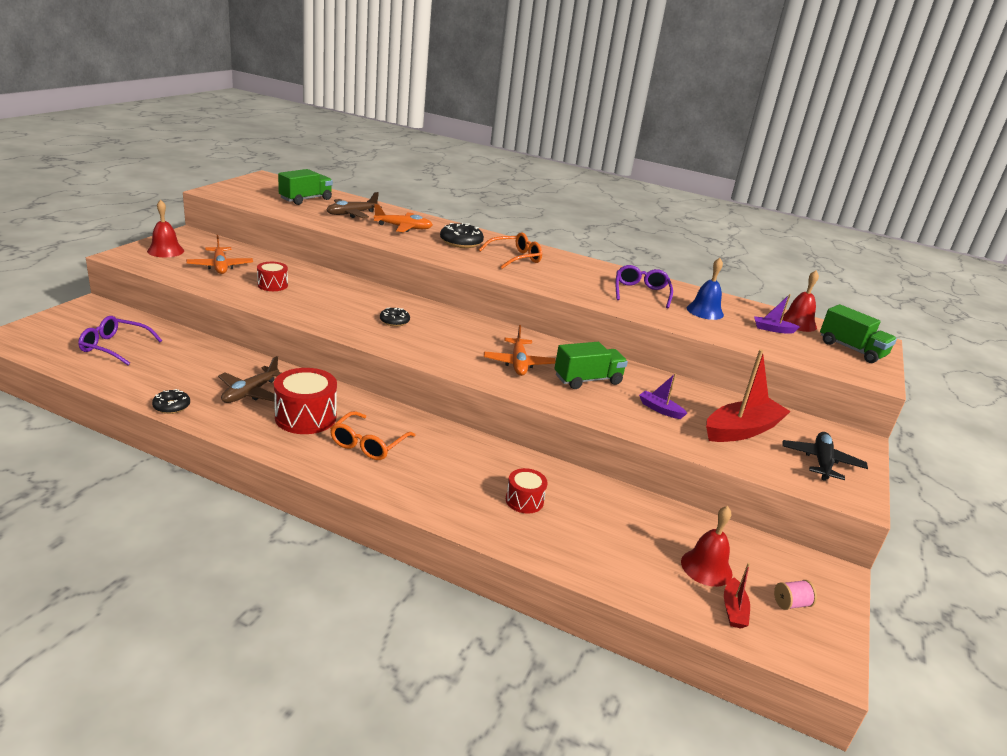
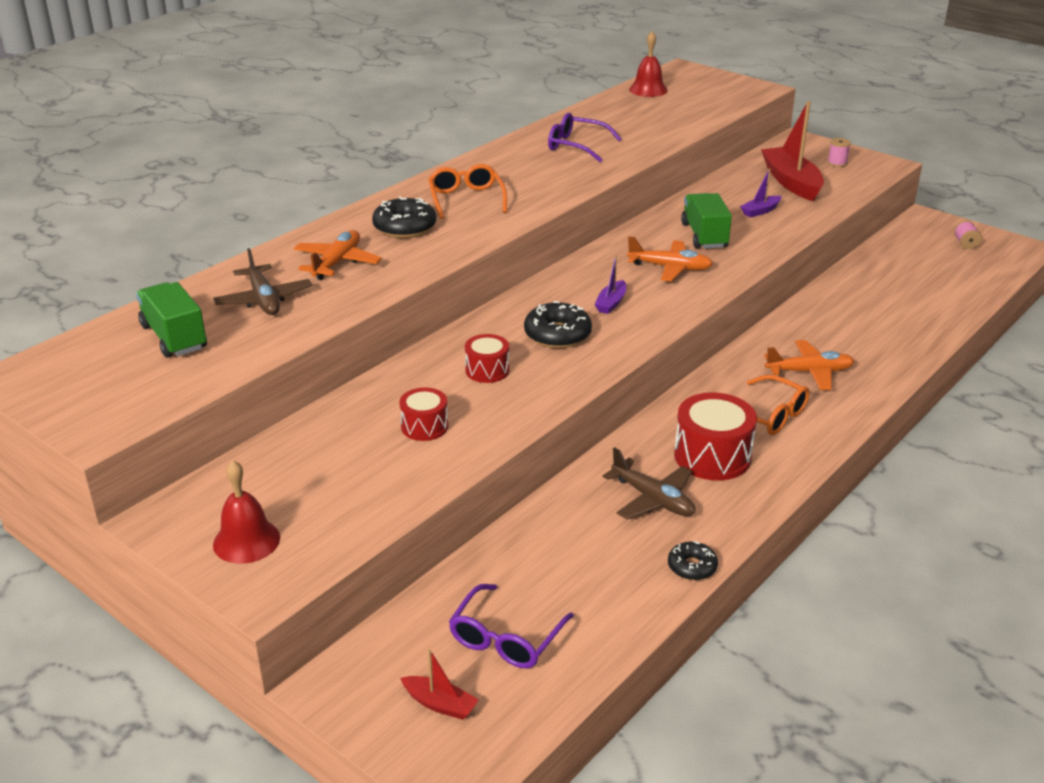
camera: 70 degrees left, 5 degrees up
(220, 266) = (337, 477): orange plane -> orange plane (809, 372)
(394, 321) = (557, 334): black donut -> black donut, size x1.64
(524, 500) = (856, 334): red drum -> red drum (487, 370)
(705, 311) = (624, 124): blue bell -> none
(706, 567) = (931, 267): red bell -> none
(733, 610) = (979, 268): red boat -> red boat (440, 704)
(772, 329) = (665, 104): purple boat -> purple boat (611, 303)
(821, 462) = (837, 163): black plane -> pink spool
(851, 349) = (704, 82): green truck -> none

